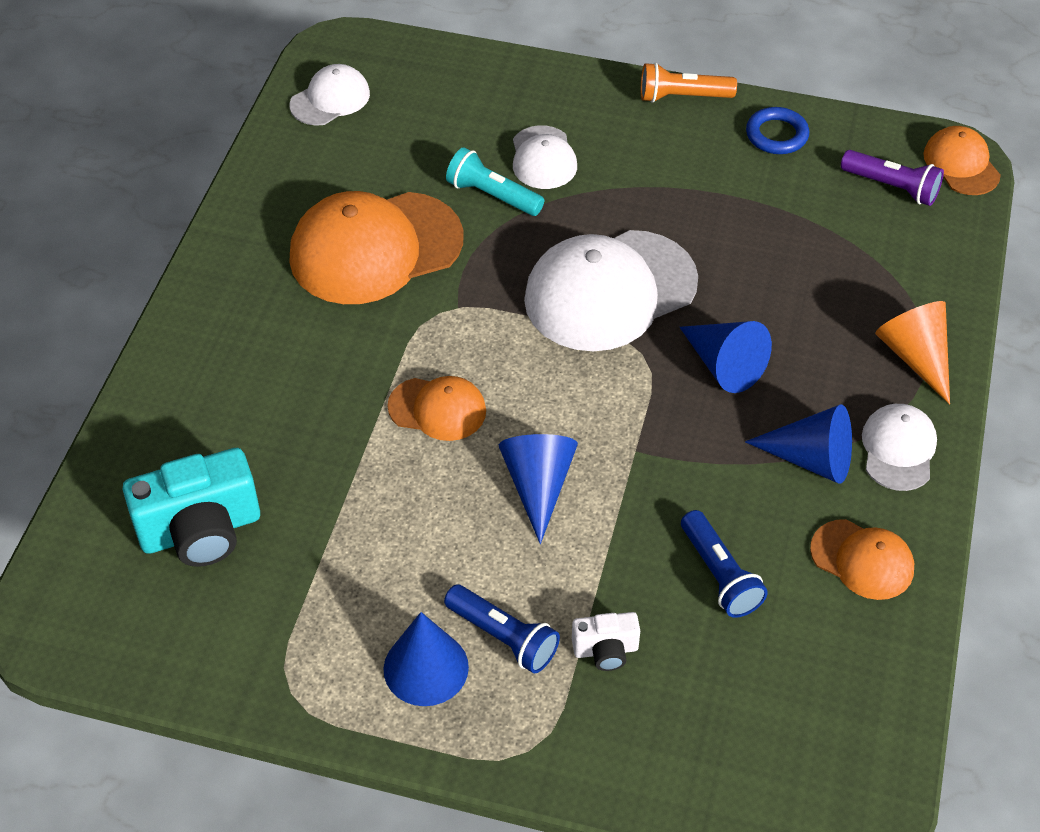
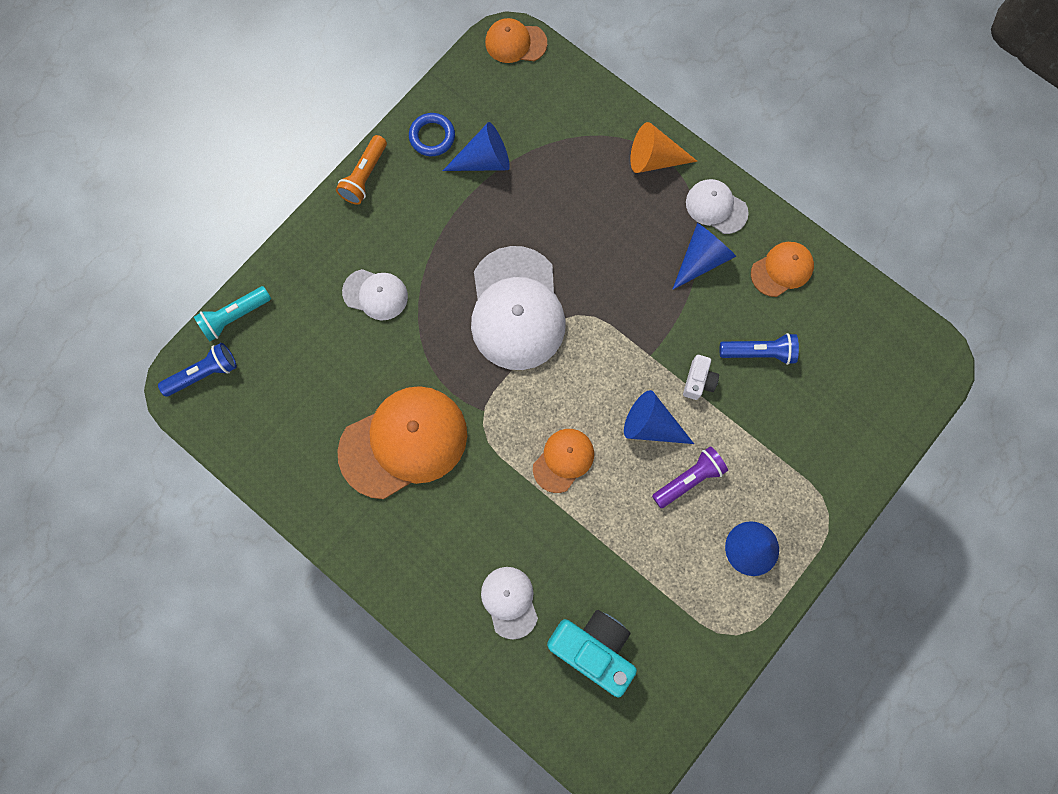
camera: 65 degrees left, 25 degrees up
(201, 530) = (593, 648): turquoise camera -> turquoise camera turned 60 degrees counterclockwise
(330, 99) = (237, 414): white cap -> white cap (509, 602)
(375, 248) = (404, 442): orange cap -> orange cap turned 120 degrees counterclockwise
(492, 195) = (393, 343): turquoise flashlight -> turquoise flashlight (235, 316)
(503, 637) = (750, 494): blue flashlight -> blue flashlight (204, 374)
(605, 650) = (782, 440): white camera -> white camera (698, 381)
(724, 365) = (609, 271): blue cone -> blue cone (484, 160)
(892, 187) = (514, 94): purple flashlight -> purple flashlight (689, 479)

